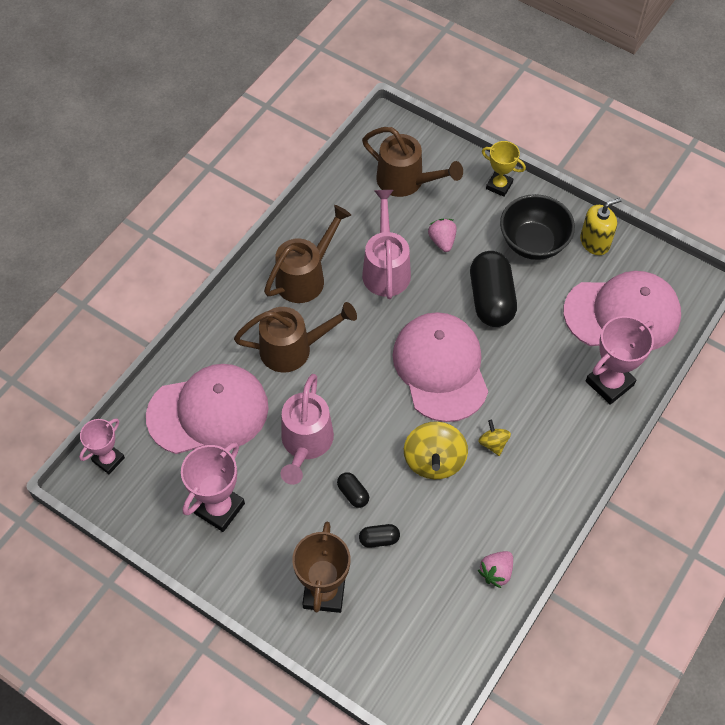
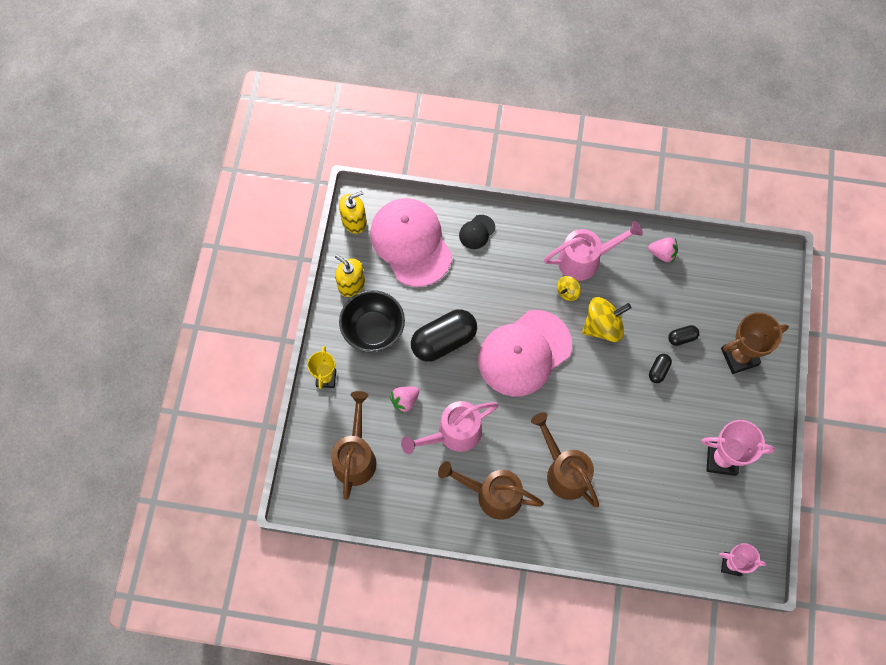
camera: 115 degrees left, 10 degrees up
(208, 412) = (652, 509): pink cap -> none
(305, 444) = (638, 422): pink watering can -> pink watering can (585, 259)
(379, 539) = (682, 338): black capsule -> black capsule turned 75 degrees counterclockwise
(609, 383) = (477, 232): pink trophy -> black cap
(671, 271) = (354, 221): none -> yellow soap dispenser

